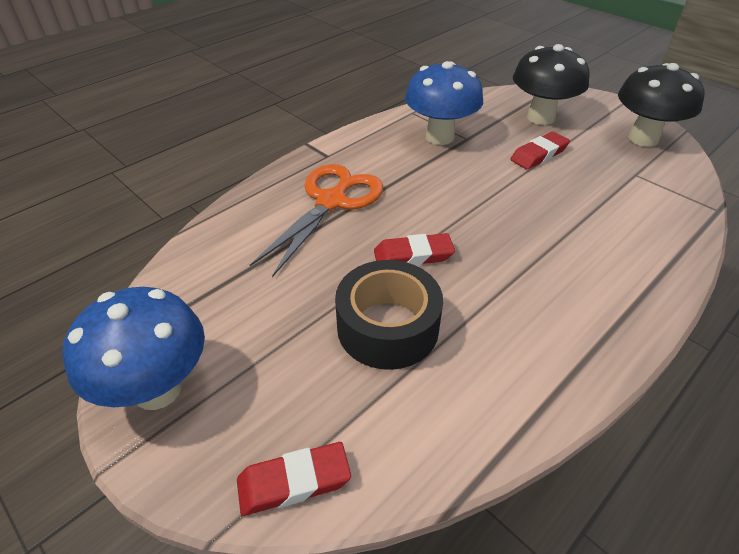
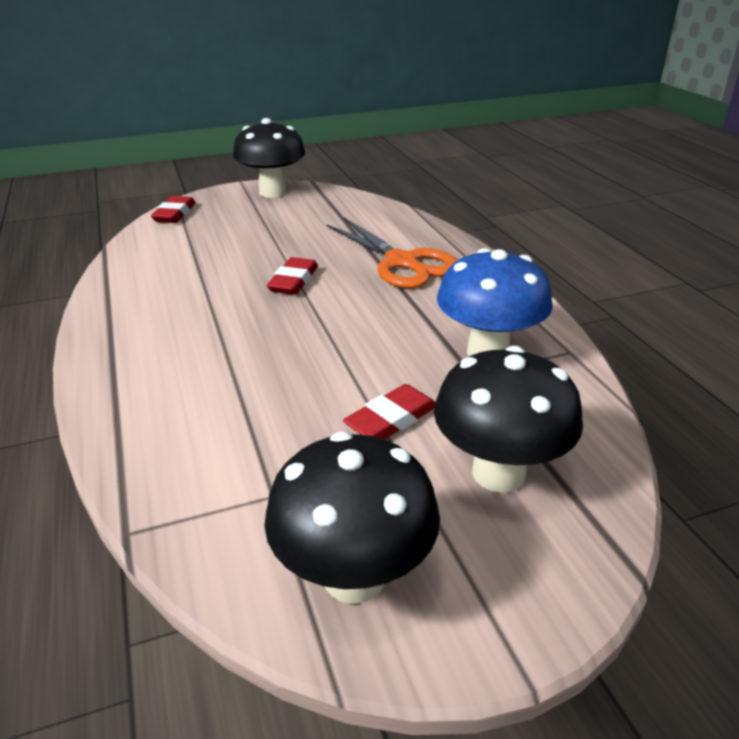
camera: 115 degrees right, 10 degrees down
(157, 389) = (272, 192): blue mushroom -> black mushroom
(387, 327) = (235, 255): black tape -> none
(539, 154) = (391, 419): red eraser -> red eraser turned 60 degrees clockwise

